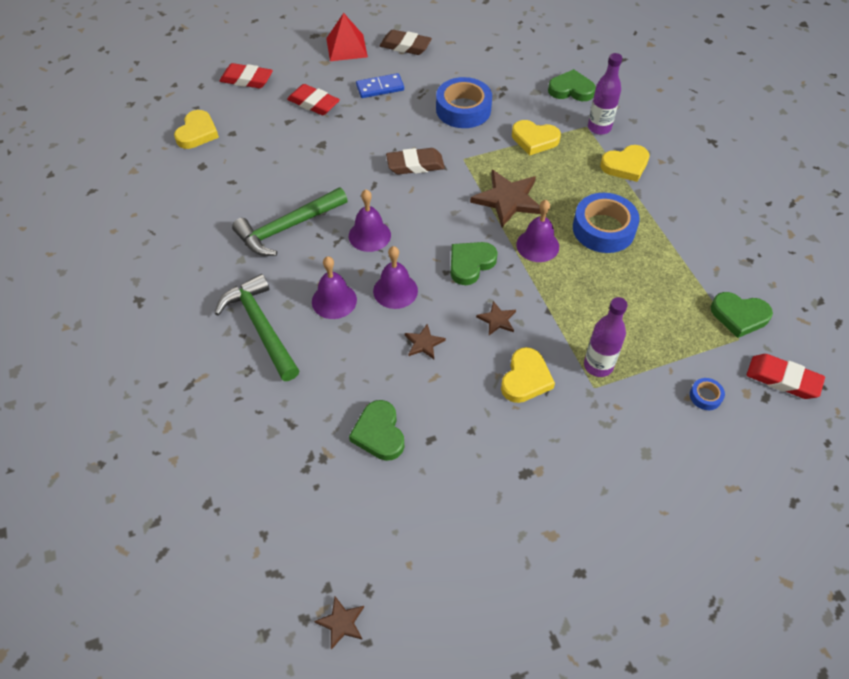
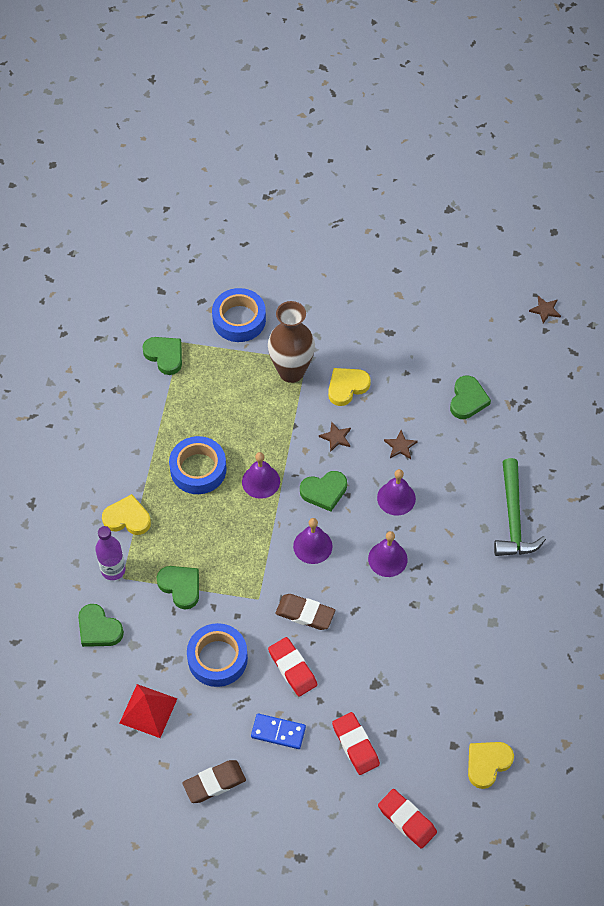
camera: 150 degrees left, 5 degrees up
(288, 227) = (451, 601): green hammer -> none
(334, 300) = (447, 513): purple bell -> purple bell (312, 546)
(346, 47) = (277, 816): red pyramid -> red pyramid (148, 710)
(405, 46) = (214, 783): brown eraser -> brown eraser turned 75 degrees counterclockwise
(508, 200) = (252, 535): brown star -> none
(534, 139) = (180, 587): yellow heart -> green heart
(598, 365) = (291, 371): purple bottle -> brown vase
(705, 396) = (239, 319): blue tape -> blue tape, size x2.28
(782, 379) = (179, 305): red eraser -> red eraser (292, 668)

